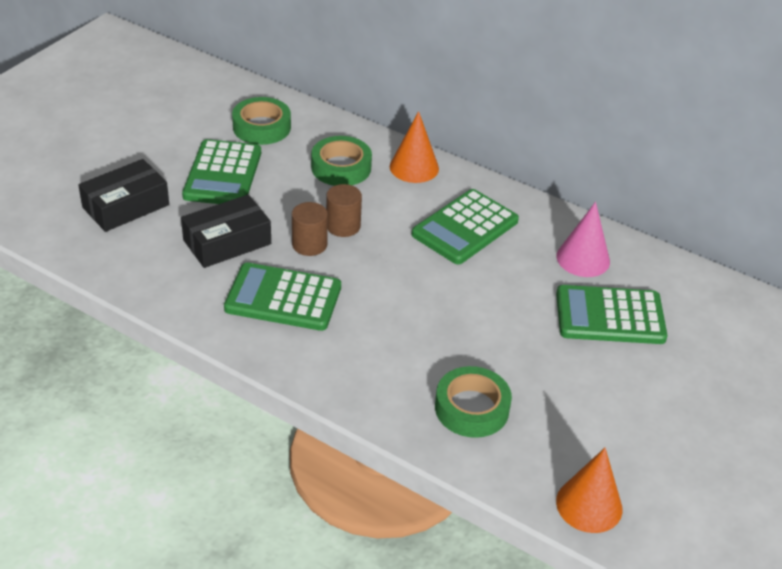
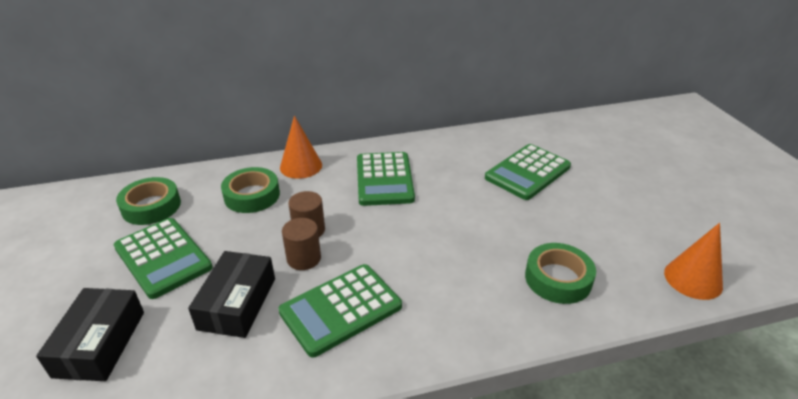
camera: 45 degrees left, 5 degrees down
(583, 259) = (468, 153): pink cone -> none

